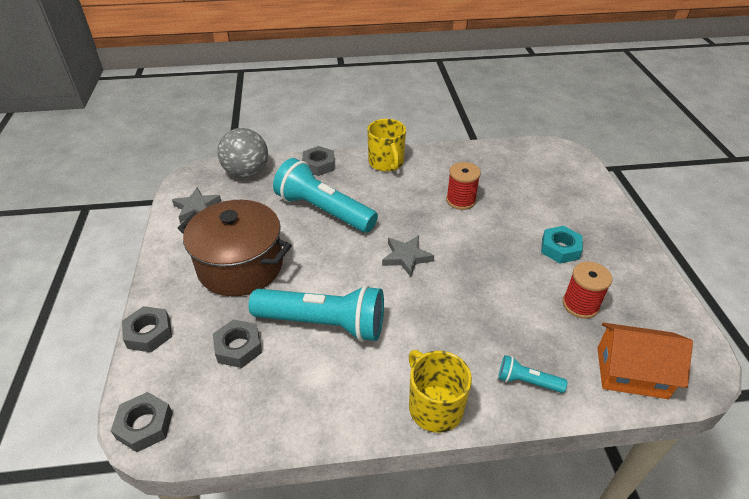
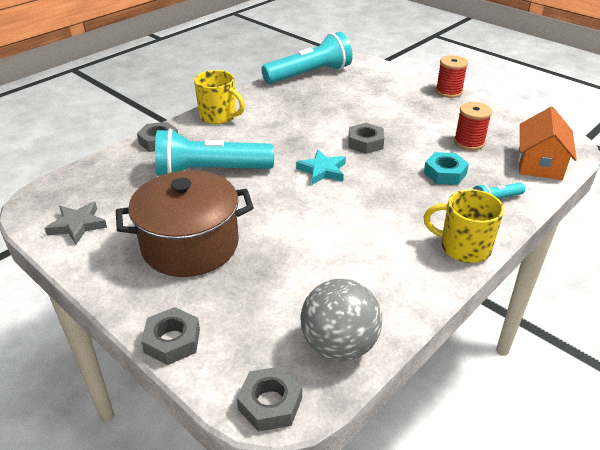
camera: 40 degrees left, 5 degrees down
(238, 347) = (273, 300): grey nut -> grey nut (365, 143)
(246, 173) = (92, 176): grey ball -> grey ball (339, 345)
(323, 323) = (320, 245): turquoise flashlight -> turquoise flashlight (309, 74)
(406, 257) = (322, 170): grey star -> turquoise star
(460, 200) = (312, 117): red spool -> red spool (448, 92)
(560, 248) = (416, 117): turquoise nut -> turquoise nut (445, 173)
(631, 372) = (540, 163): orange house -> orange house turned 45 degrees counterclockwise

